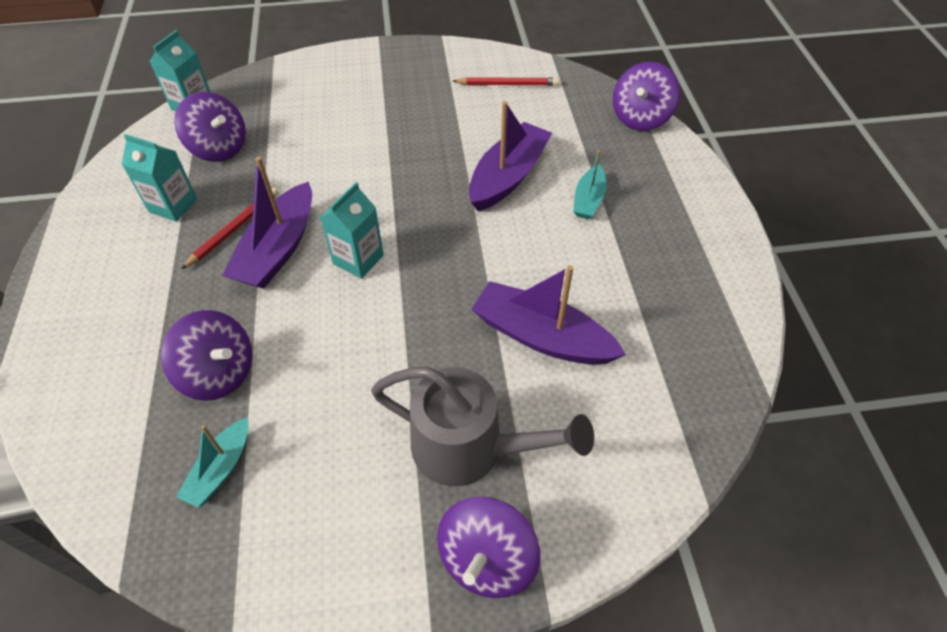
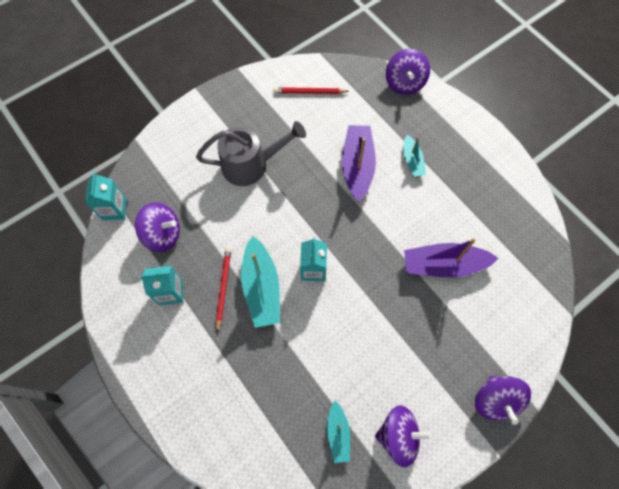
camera: 30 degrees left, 15 degrees up
(219, 373) = (292, 383): purple spinning top -> purple spinning top (398, 435)
(278, 249) = (261, 287): purple boat -> turquoise boat
(470, 448) = (450, 349): grey watering can -> grey watering can (251, 165)
(507, 84) = (309, 92): red pencil -> red pencil turned 150 degrees counterclockwise

